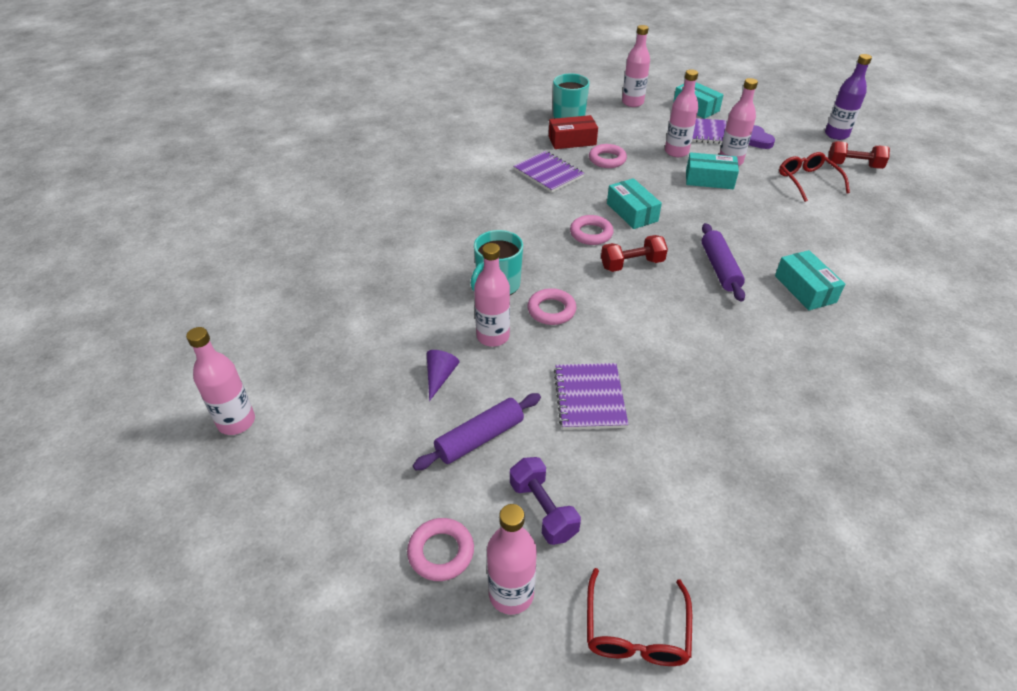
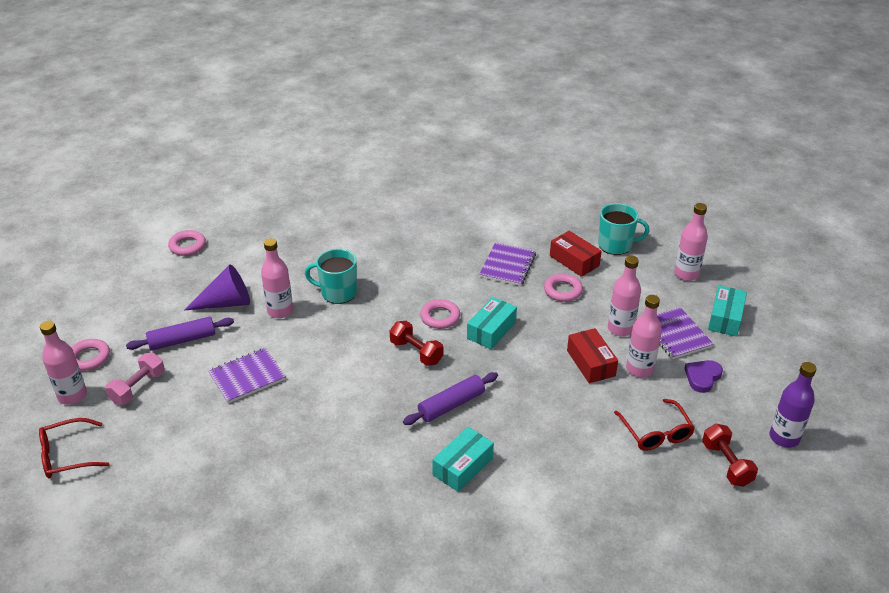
camera: 60 degrees right, 5 degrees down
(236, 422) = (144, 243): pink bottle -> none
(440, 376) = (226, 303): purple cone -> purple cone, size x1.76
(480, 438) = (182, 340): purple rolling pin -> purple rolling pin turned 45 degrees counterclockwise
(543, 510) = (138, 388): purple dumbbell -> pink dumbbell
(551, 310) = (327, 328): pink ring -> pink ring (187, 246)
(709, 179) = (591, 363): turquoise box -> red box
(807, 181) = (656, 433): red glasses -> red glasses turned 120 degrees clockwise

